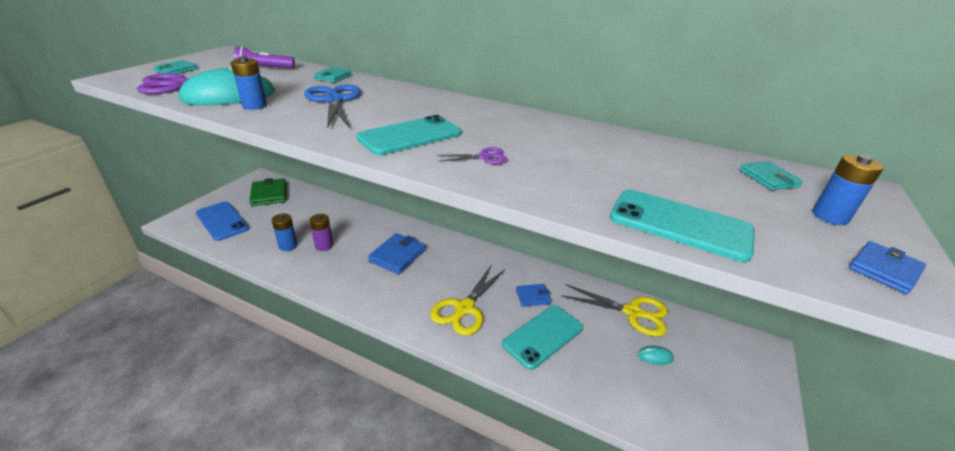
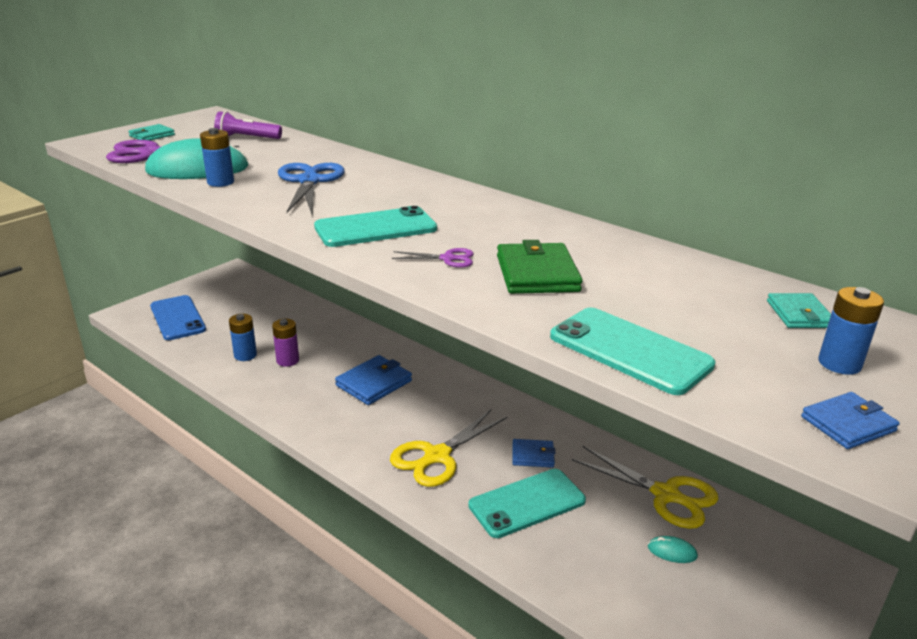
camera: 15 degrees right, 5 degrees down
(269, 194) = (239, 292): green wallet -> green wallet (537, 273)
(333, 77) = (321, 152): turquoise wallet -> none

